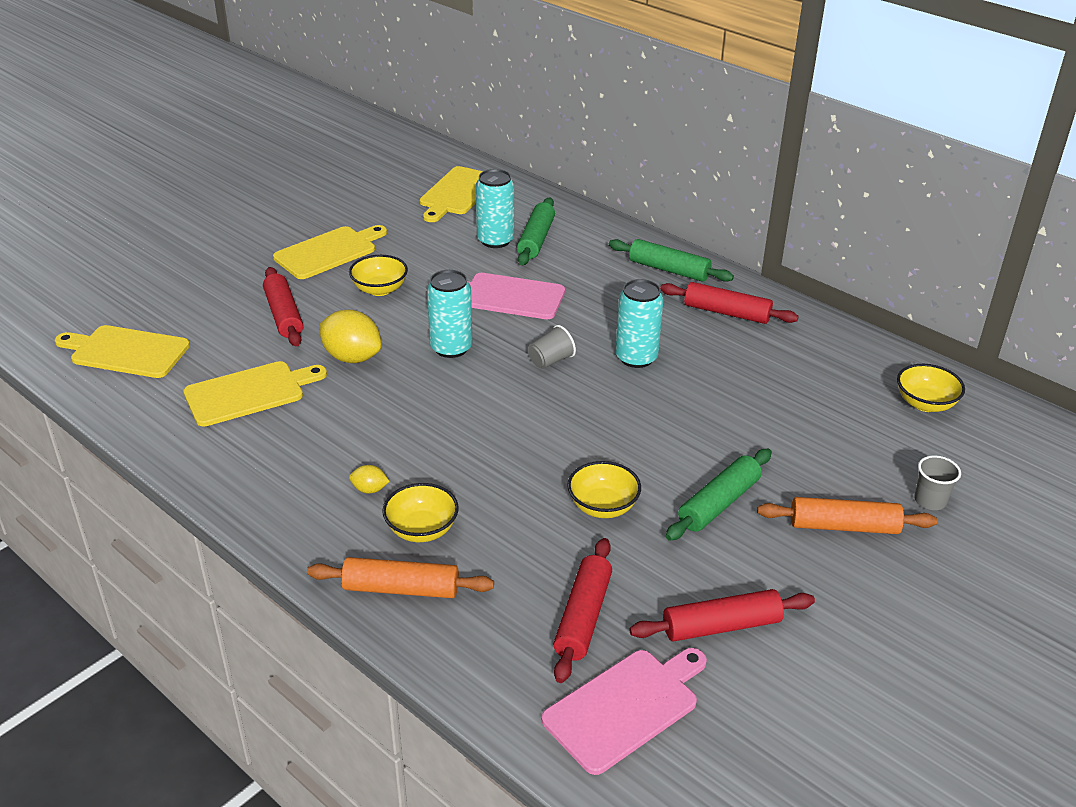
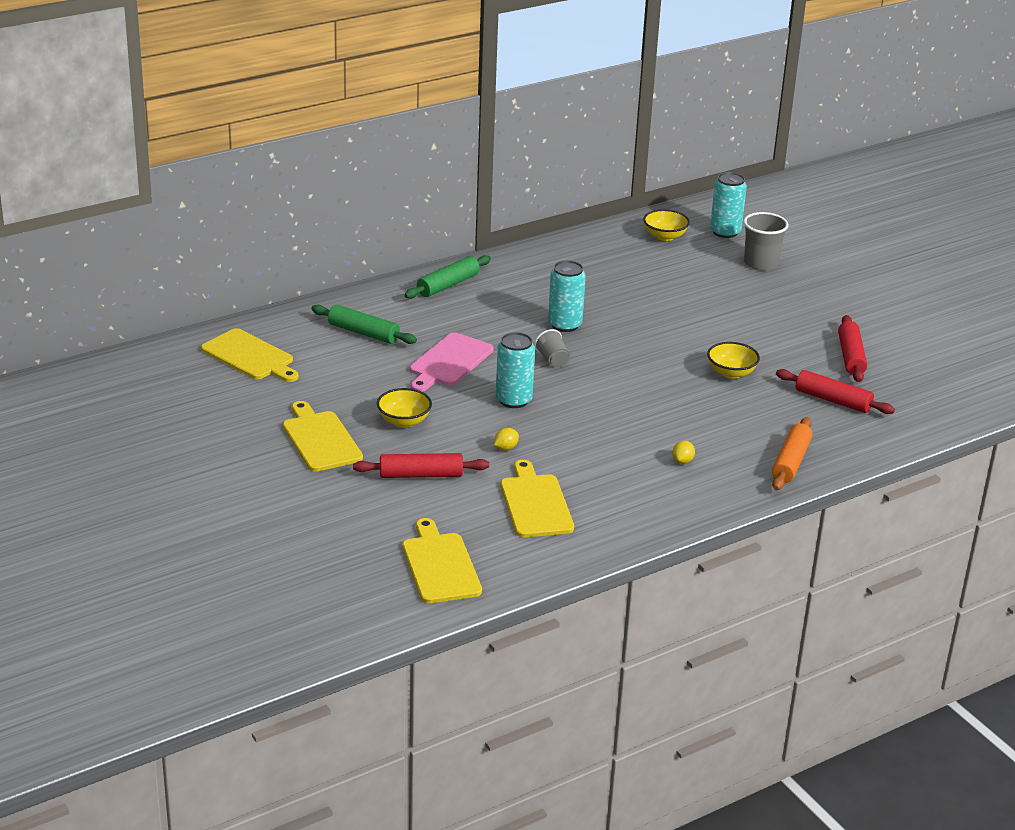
camera: 75 degrees left, 5 degrees down
(126, 352) = (440, 565): yellow cutting board -> yellow cutting board turned 135 degrees clockwise
(352, 357) = (505, 448): yellow lemon -> yellow lemon, size x0.48
(422, 530) = (733, 445): yellow bowl -> none
(495, 240) = (352, 352): turquoise can -> turquoise can (725, 232)
(625, 707) = (907, 401): pink cutting board -> none
(718, 503) = (741, 331): green rolling pin -> none
(726, 313) = (522, 276): red rolling pin -> none
(844, 526) = (775, 296): orange rolling pin -> none
(930, 500) = (760, 263): grey cup -> grey cup, size x1.65

